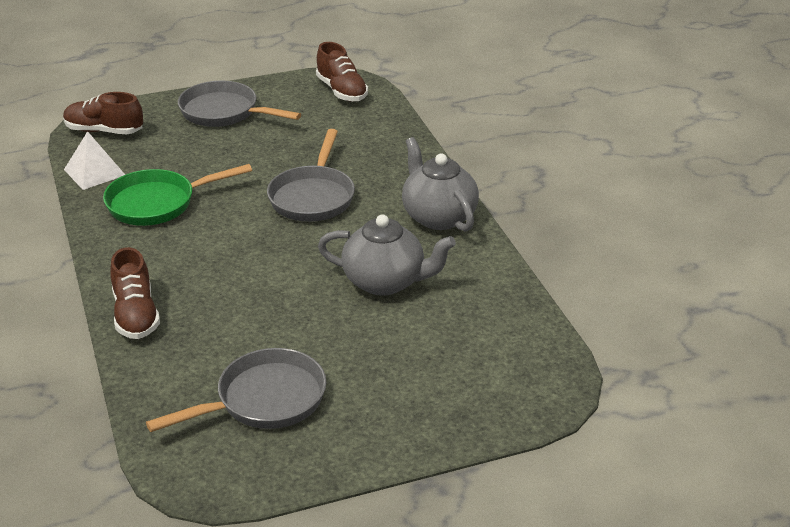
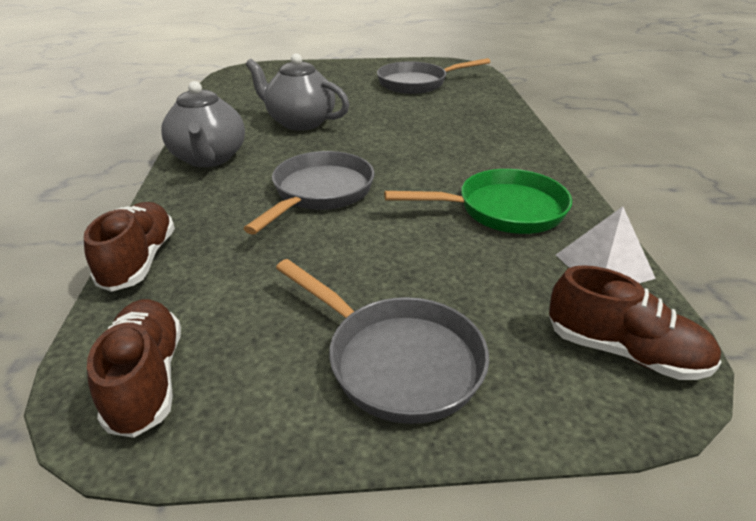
camera: 165 degrees left, 0 degrees up
(136, 315) = (508, 126): brown shoe -> brown shoe (139, 261)

